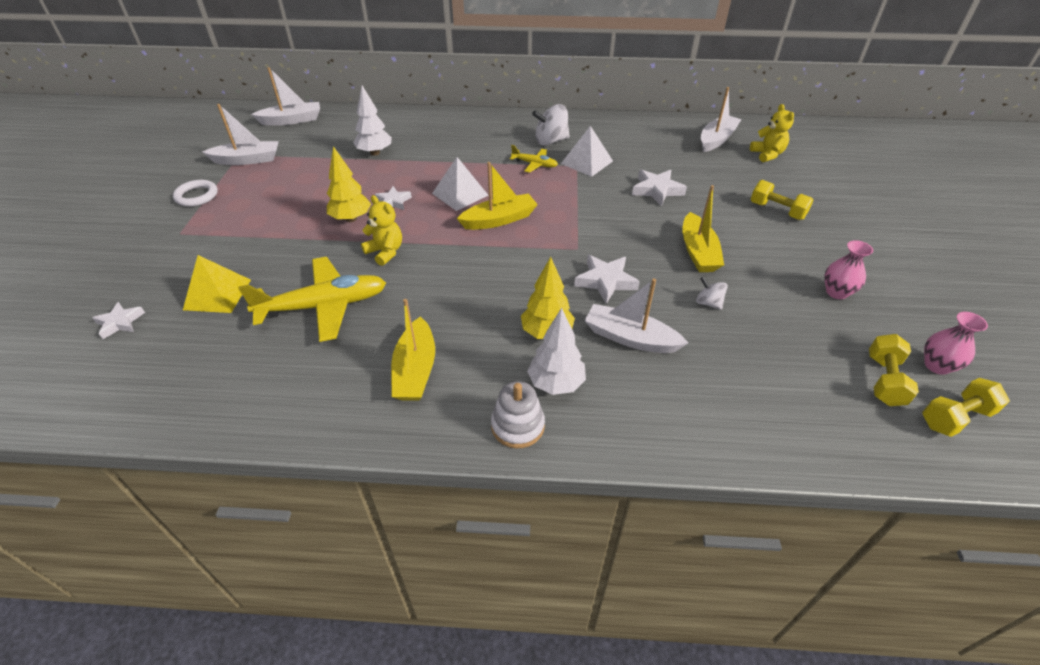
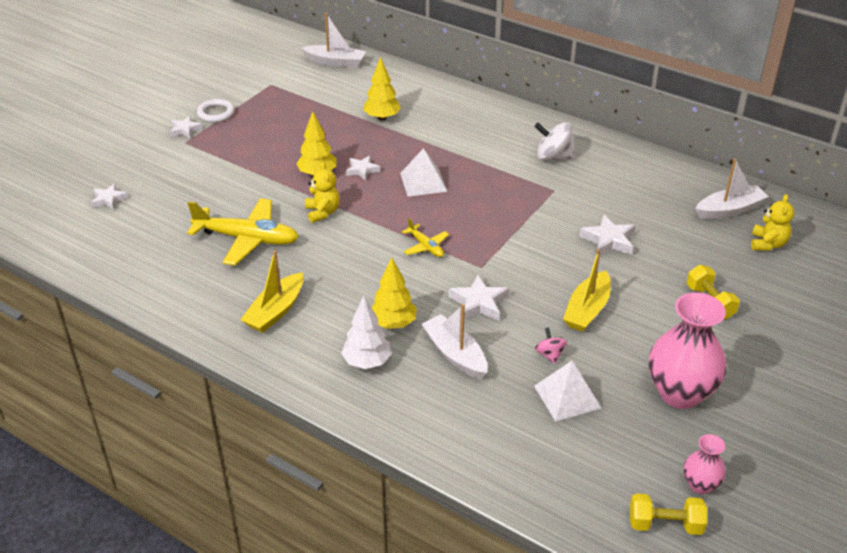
camera: 30 degrees right, 5 degrees down
(171, 221) = (185, 130): none -> white star
(217, 294) = (181, 202): yellow pyramid -> none
(247, 160) = (274, 91): white boat -> none
(375, 153) = (382, 118): white tree -> yellow tree
(499, 220) = (437, 217): yellow boat -> none
(517, 426) = (314, 378): white stacking toy -> none
(534, 164) = (515, 175): yellow plane -> yellow plane (426, 246)
(587, 162) = (567, 190): white pyramid -> white pyramid (567, 397)
(708, 303) = (549, 354): white spinning top -> pink spinning top
(836, 292) = (680, 393): pink vase -> pink vase, size x1.99
(884, 380) = (636, 474): yellow dumbbell -> none

